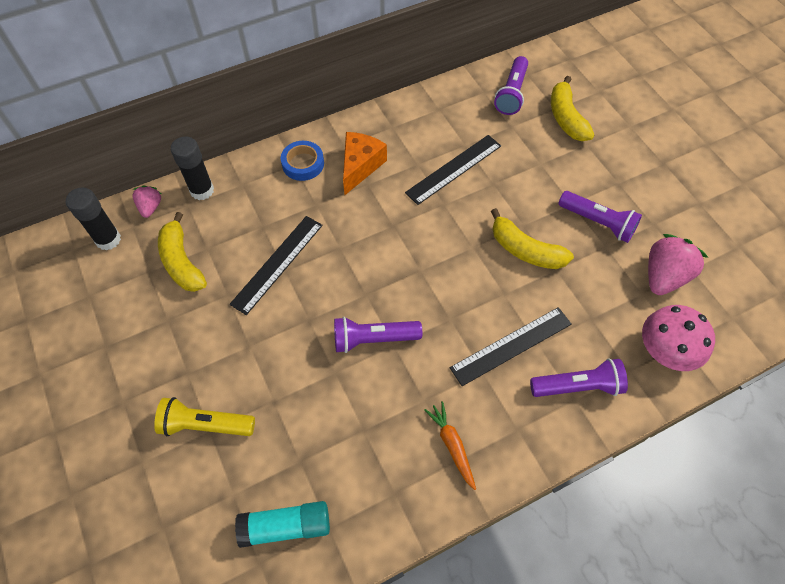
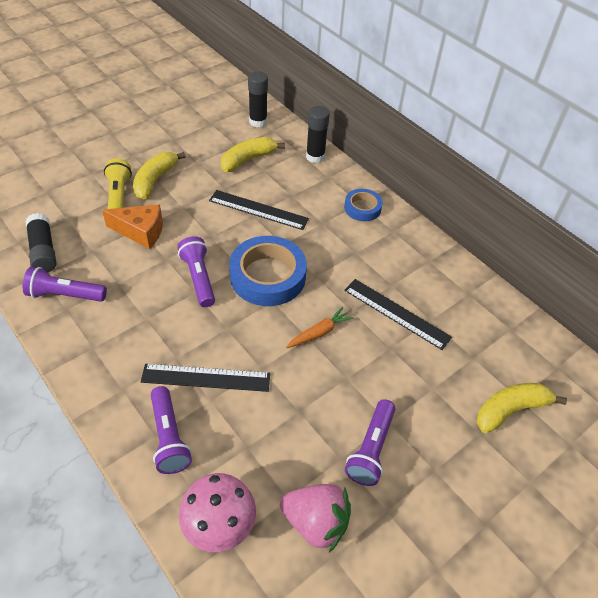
camera: 75 degrees right, 10 degrees down
(150, 207) = (291, 135): pink strawberry -> none
(286, 526) = (43, 251): turquoise glue stick -> black glue stick
(360, 166) = (374, 245): orange cheese -> orange cheese (141, 232)
(384, 270) = (268, 276): none -> blue tape
(452, 445) = (106, 342): orange carrot -> orange carrot (319, 332)
(511, 93) = (521, 354): purple flashlight -> purple flashlight (65, 295)
(511, 346) = (206, 378): black ruler -> black ruler turned 45 degrees counterclockwise
(525, 250) = (316, 381): yellow banana -> yellow banana (155, 180)

